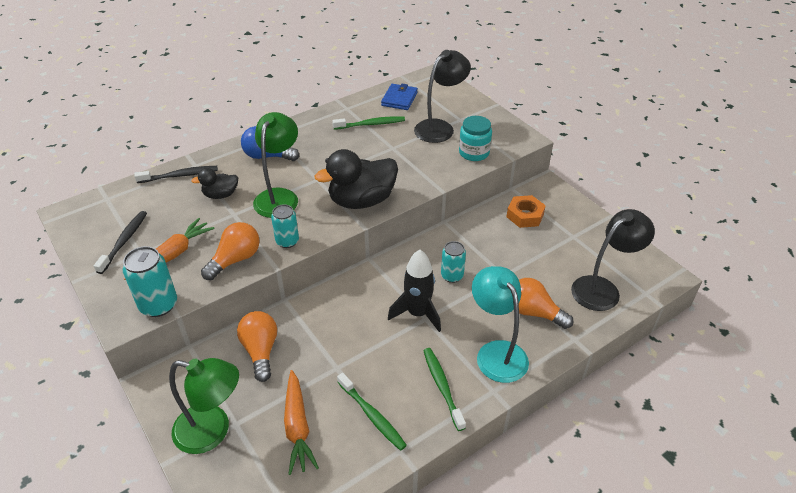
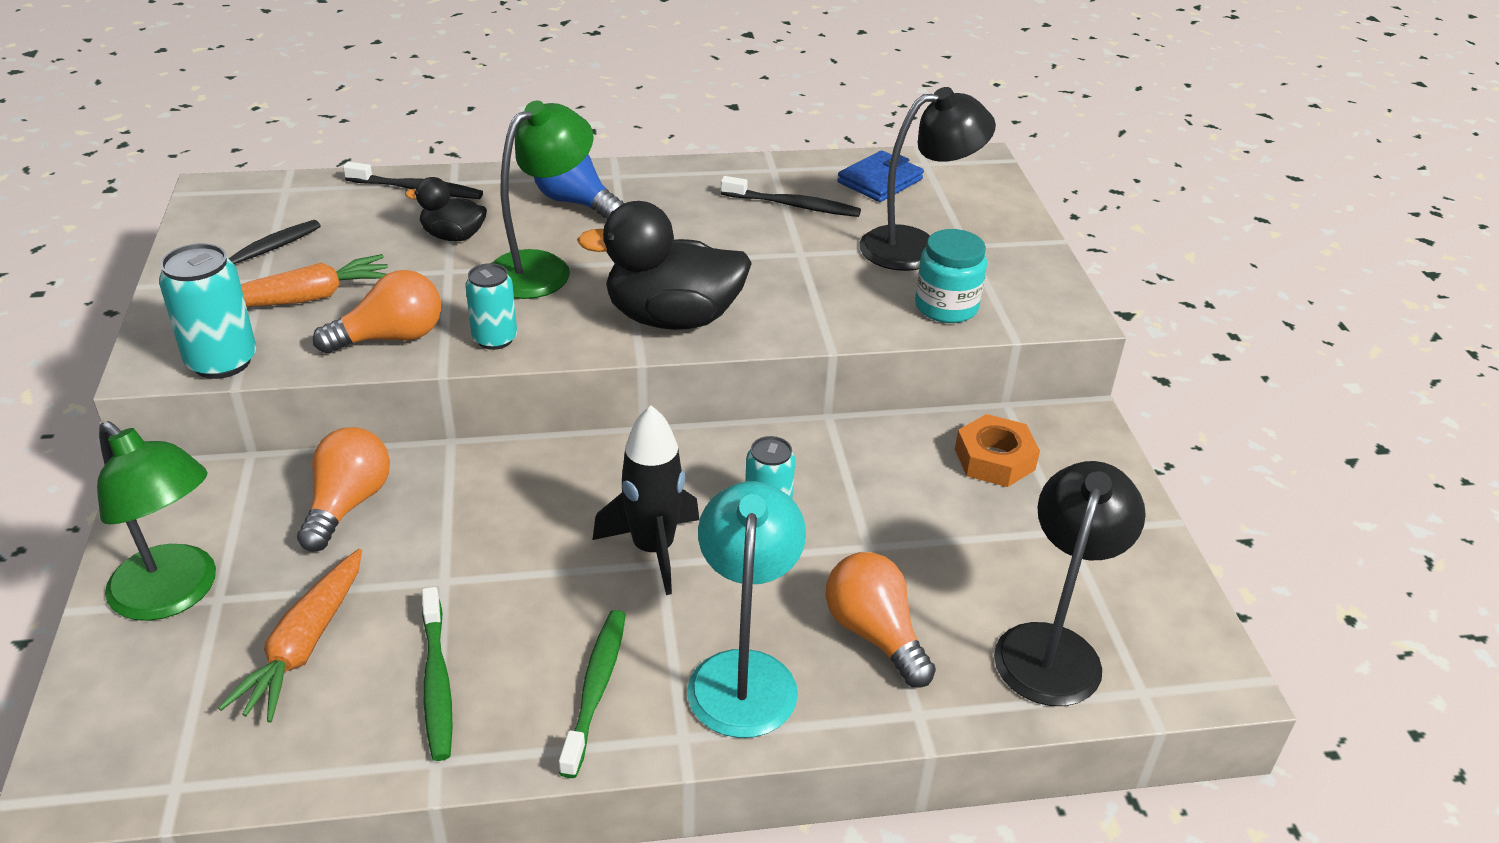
camera: 25 degrees right, 5 degrees down
(371, 124) = (793, 205): green toothbrush -> black toothbrush
(602, 288) = (1052, 647): black lamp -> black lamp turned 60 degrees counterclockwise

